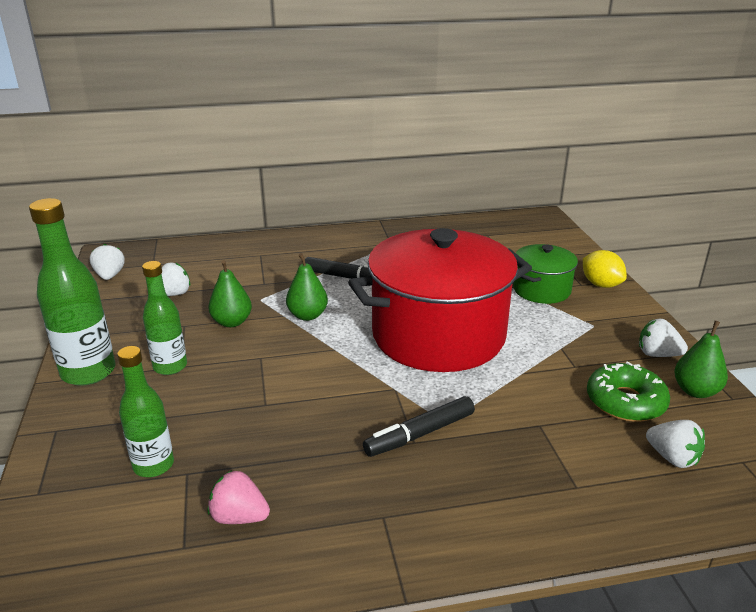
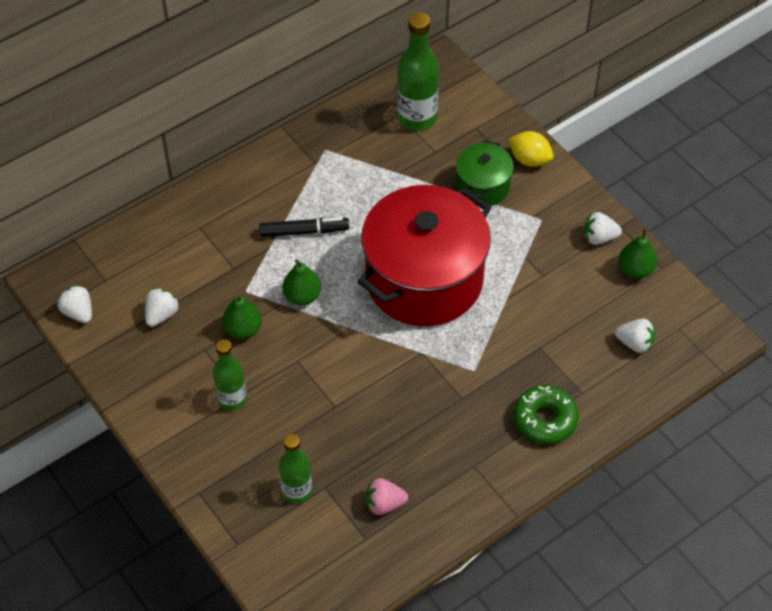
camera: 25 degrees left, 25 degrees up
(88, 372) = (171, 431): green bottle -> green bottle (417, 117)
(420, 434) = (462, 389): black marker -> none
(625, 402) = (590, 300): green donut -> green donut (545, 419)

